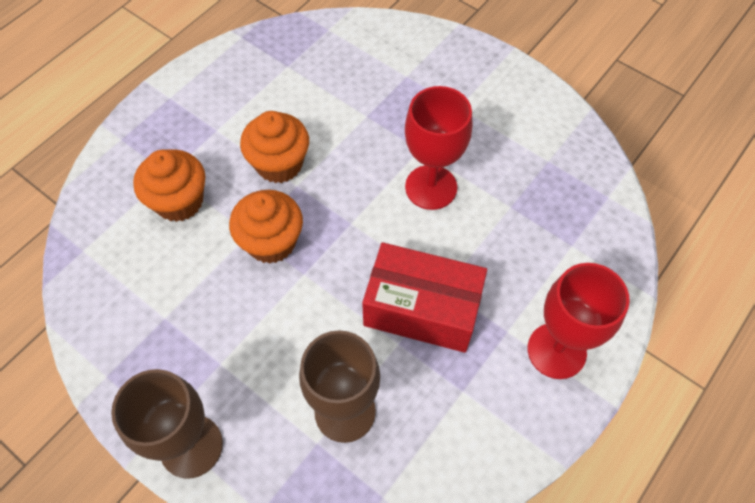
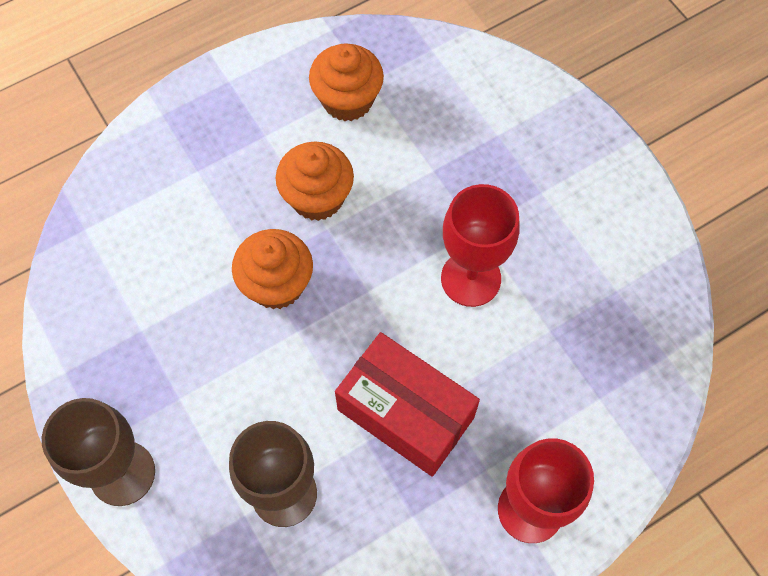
camera: 20 degrees right, 5 degrees up
(179, 201) = (198, 207): orange cupcake -> orange cupcake (347, 100)

